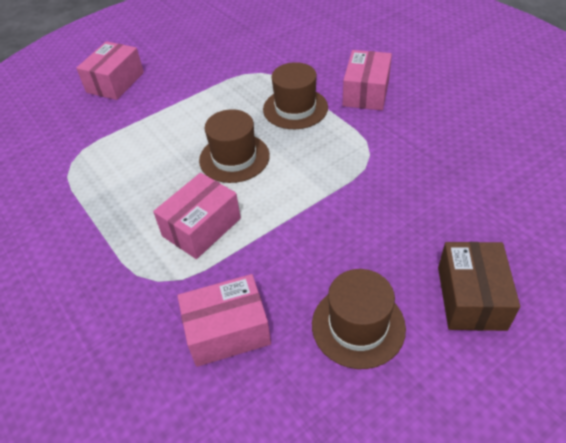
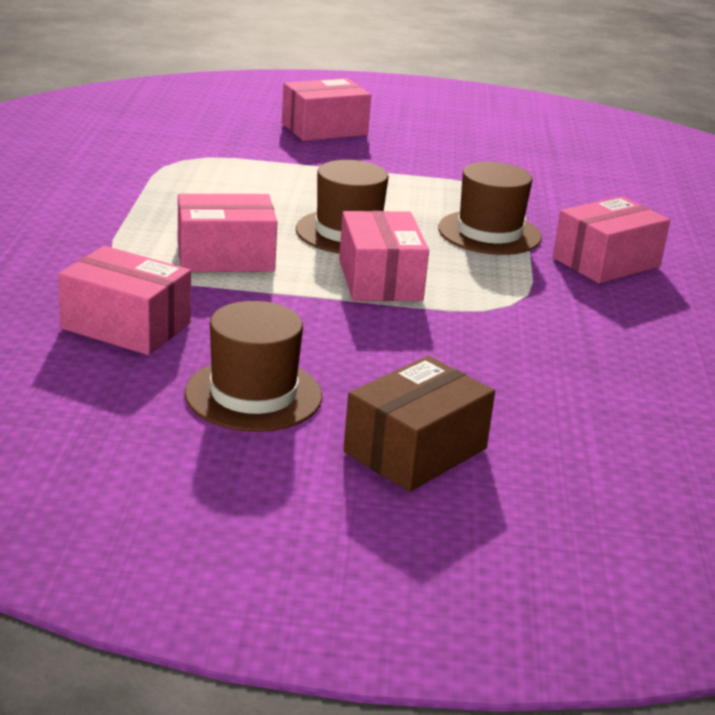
camera: 35 degrees right, 20 degrees down
(295, 183) = (380, 280): none -> pink box

